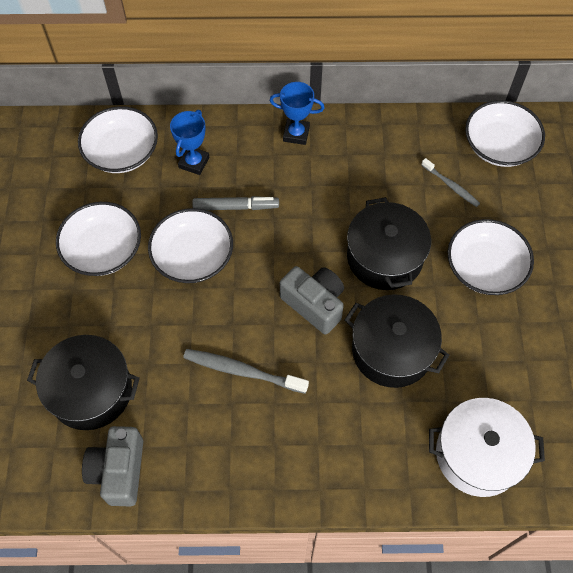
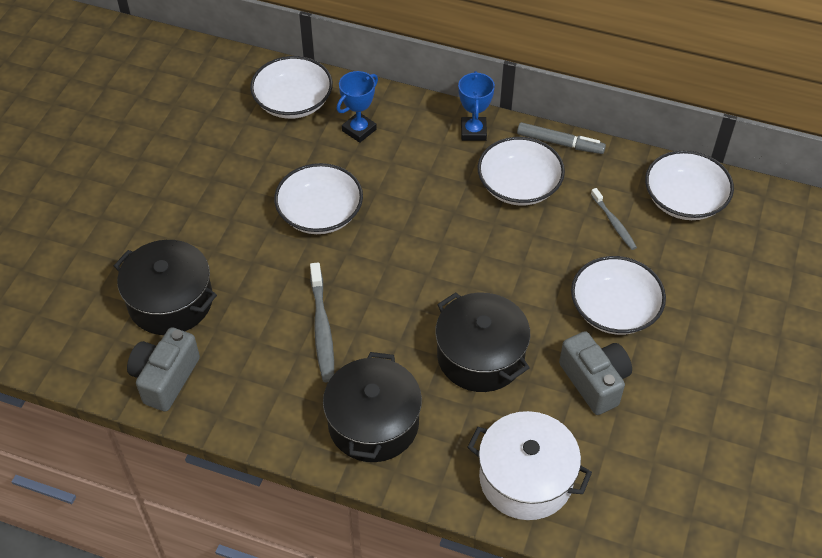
camera: 20 degrees right, 10 degrees down
(103, 250) = (237, 183): white bowl -> white bowl (519, 186)
(236, 207) = (382, 181): grey marker -> grey marker (560, 143)
(242, 371) = (322, 328): grey toothbrush -> grey toothbrush turned 135 degrees counterclockwise
(296, 134) = (473, 131): blue trophy -> blue trophy turned 60 degrees clockwise
(314, 304) = (421, 290): grey camera -> grey camera (594, 381)
(384, 257) = (512, 269): black pot -> black pot (373, 423)

